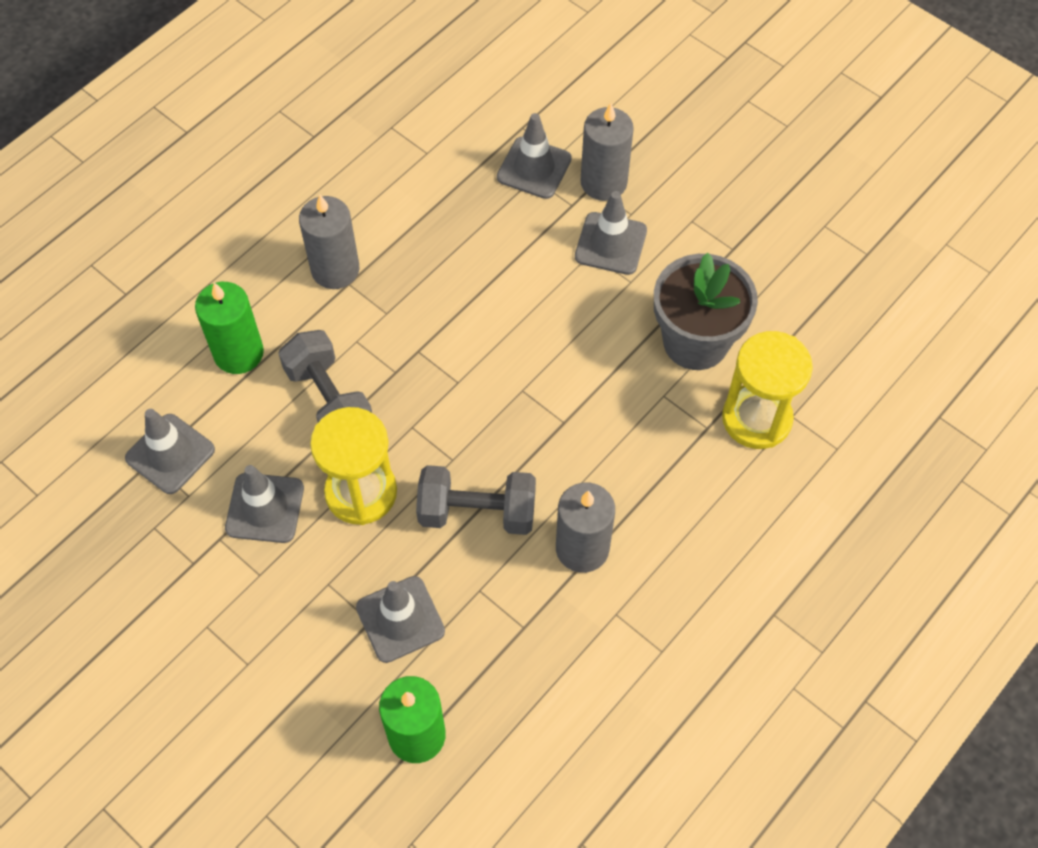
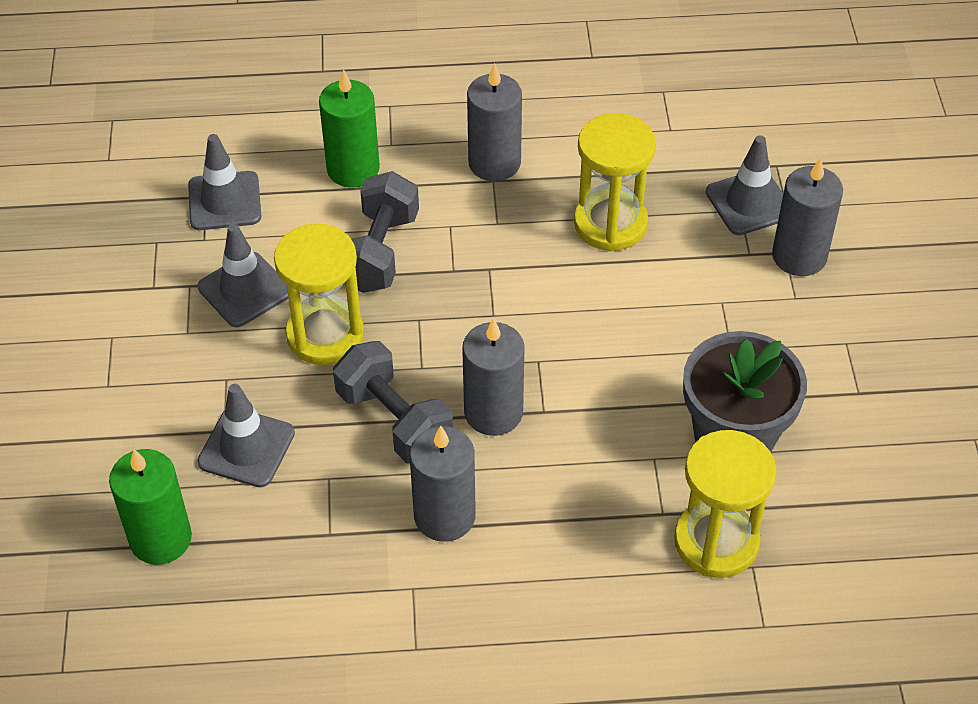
camera: 45 degrees right, 10 degrees down
(462, 253) = (610, 224): none -> yellow hourglass
(534, 450) = (493, 412): none -> grey candle
(610, 244) = (748, 307): grey traffic cone -> none

